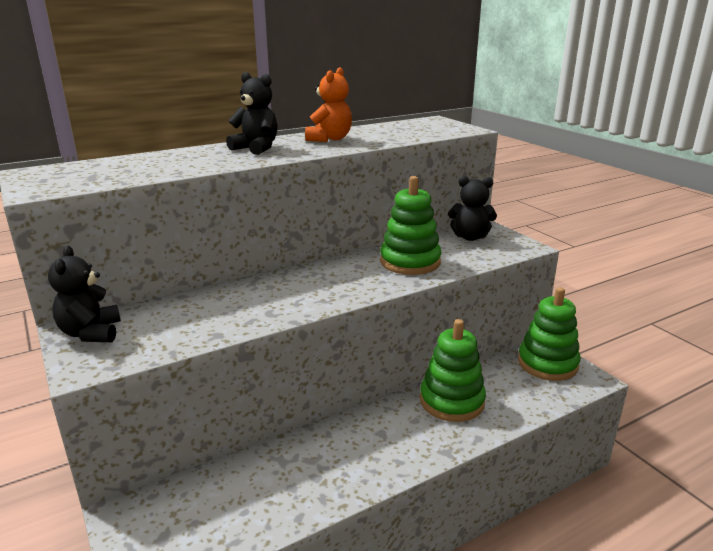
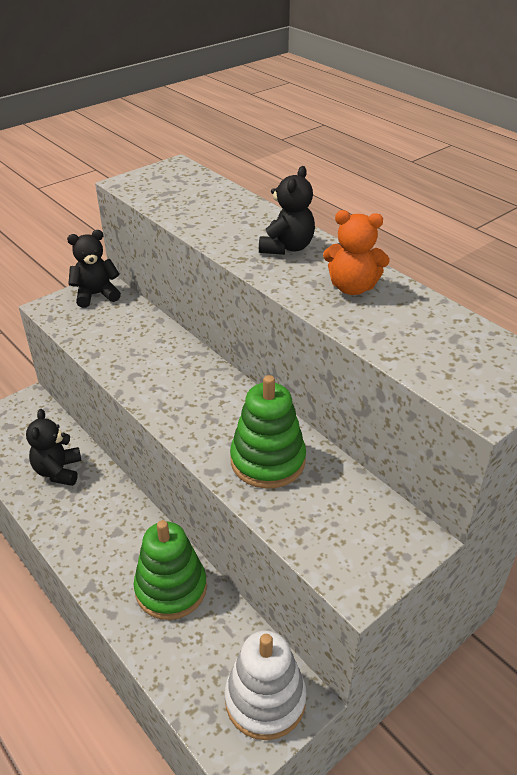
camera: 80 degrees right, 15 degrees up
(470, 237) = (370, 519): black teddy bear -> black teddy bear (58, 471)
(547, 364) = (265, 699): green stacking toy -> white stacking toy

